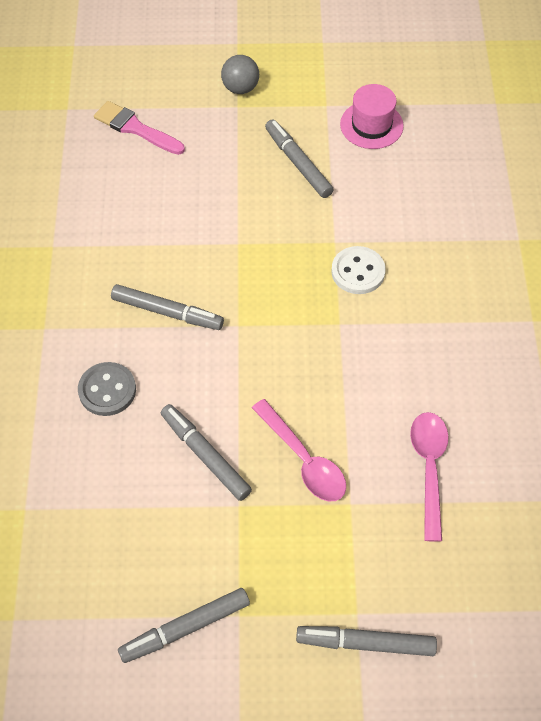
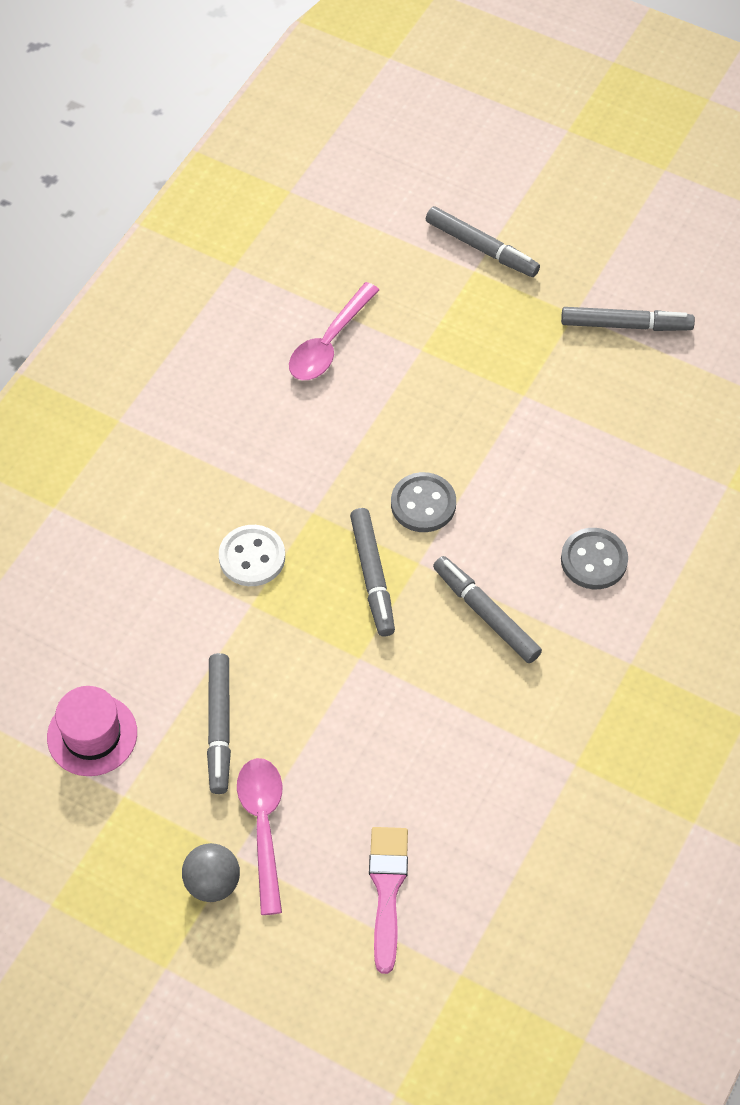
camera: 150 degrees left, 0 degrees up
(135, 128) = (387, 889): pink brush -> pink brush turned 150 degrees counterclockwise
(205, 455) = (529, 451): grey marker -> grey marker (372, 576)
(262, 370) = (423, 504): none -> grey button
(303, 459) = (438, 404): pink spoon -> pink spoon (263, 827)

